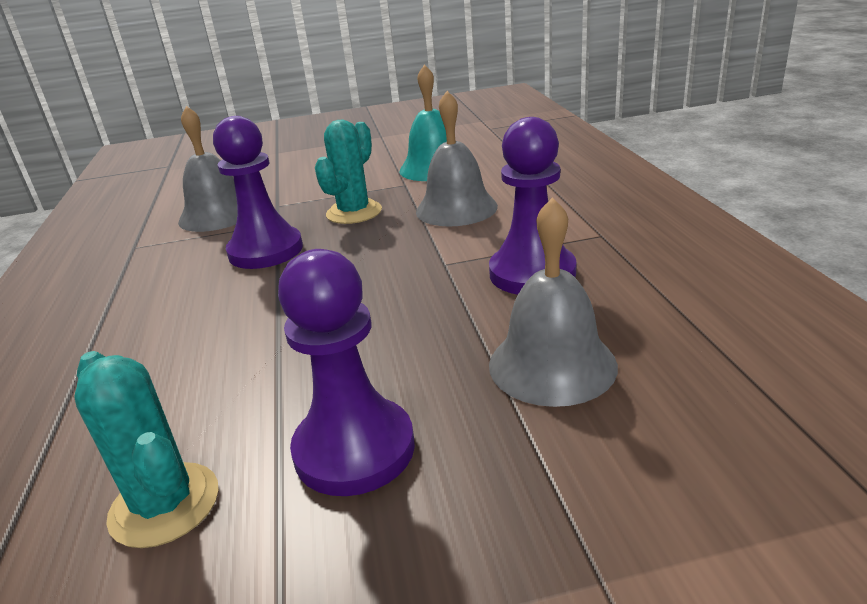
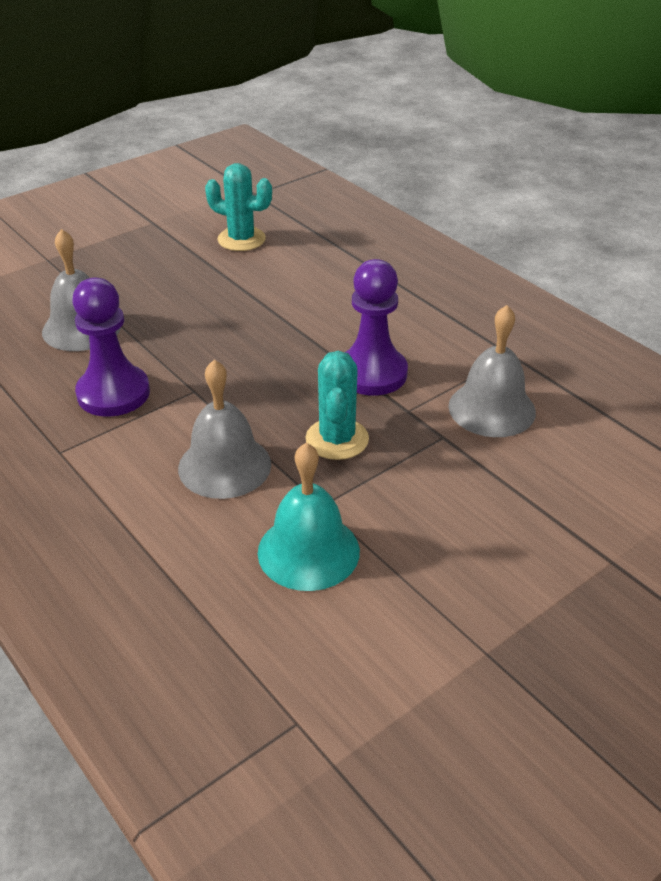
camera: 150 degrees right, 10 degrees up
(354, 449) = (171, 271): purple pawn -> none

